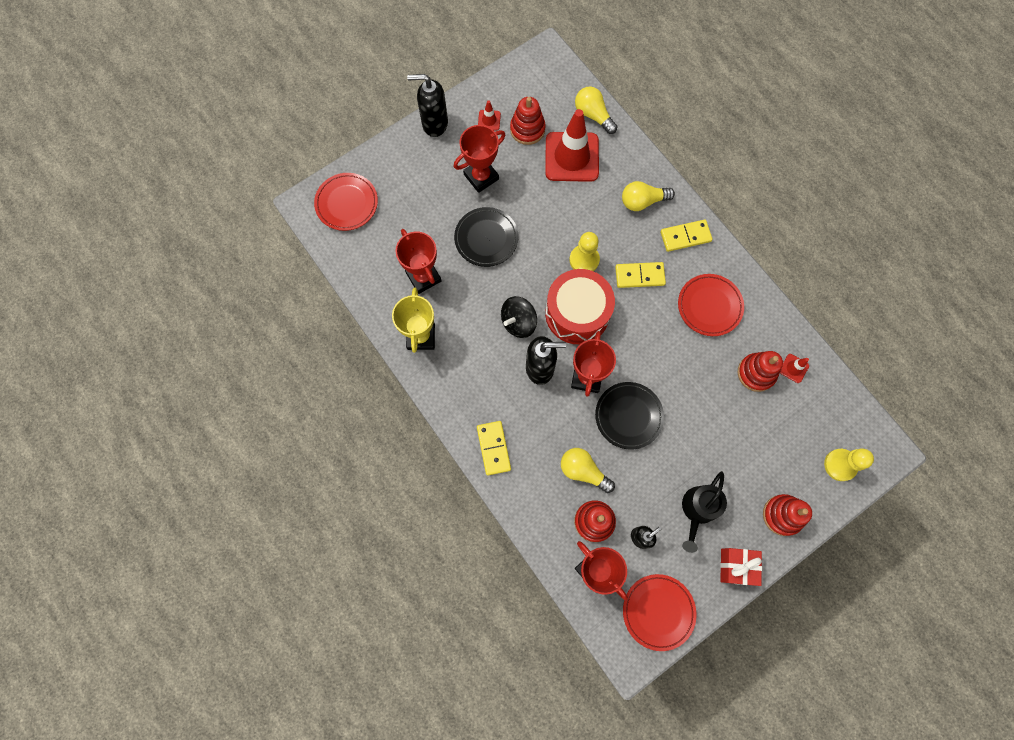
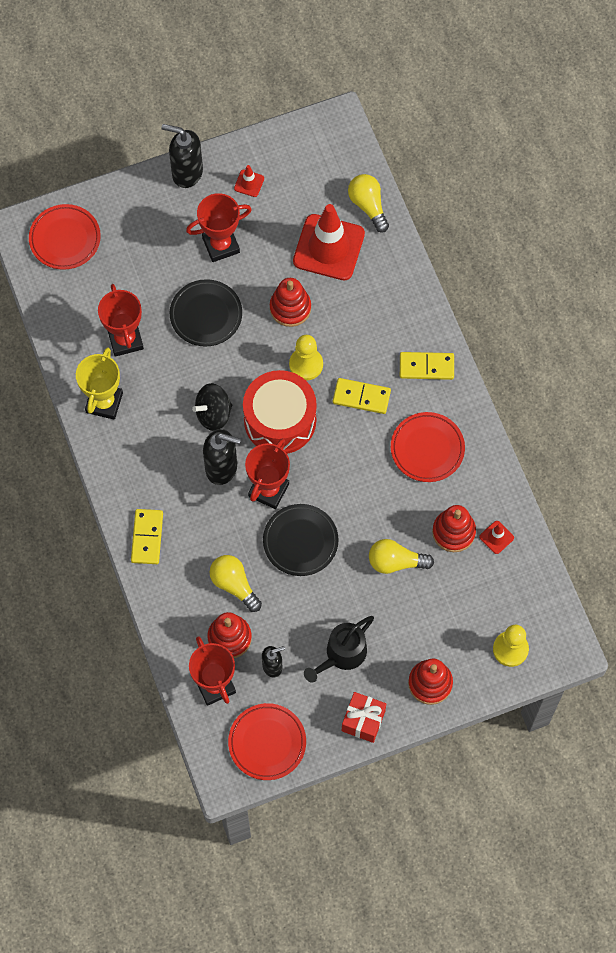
camera: 15 degrees right, 5 degrees down
(527, 129) = (289, 204): red stacking toy -> red stacking toy (290, 308)
(642, 201) = (392, 316): yellow light bulb -> yellow light bulb (396, 562)

